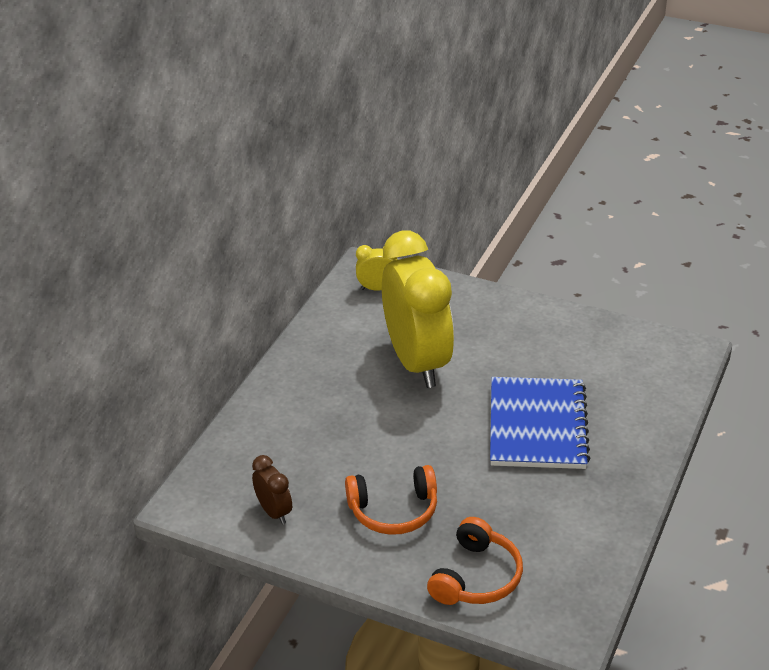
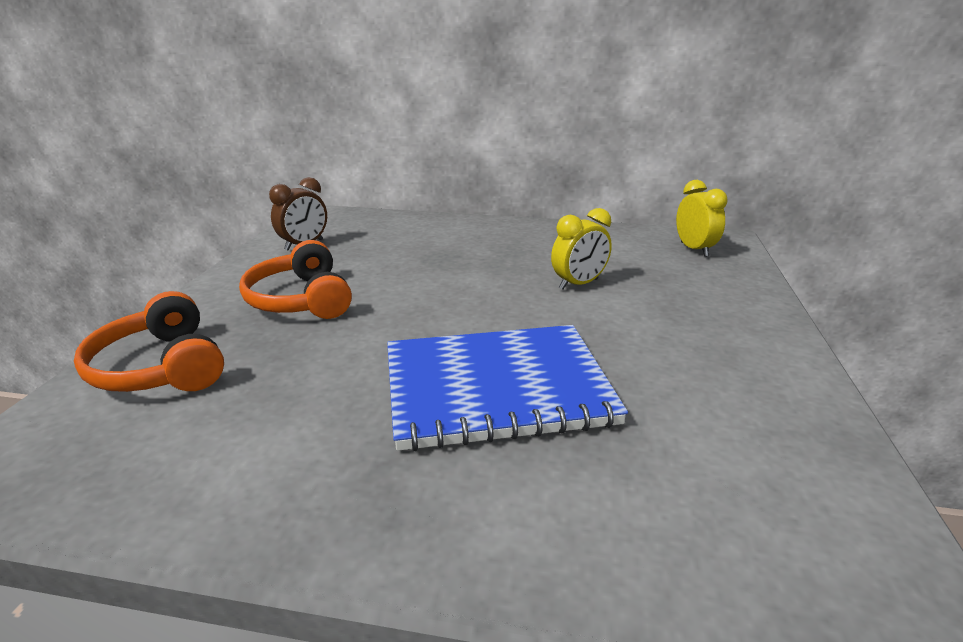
camera: 75 degrees right, 10 degrees down
(417, 362) = (578, 284): yellow clock -> yellow clock, size x0.42
(476, 577) = (161, 367): orange headphones -> orange headphones turned 45 degrees clockwise

